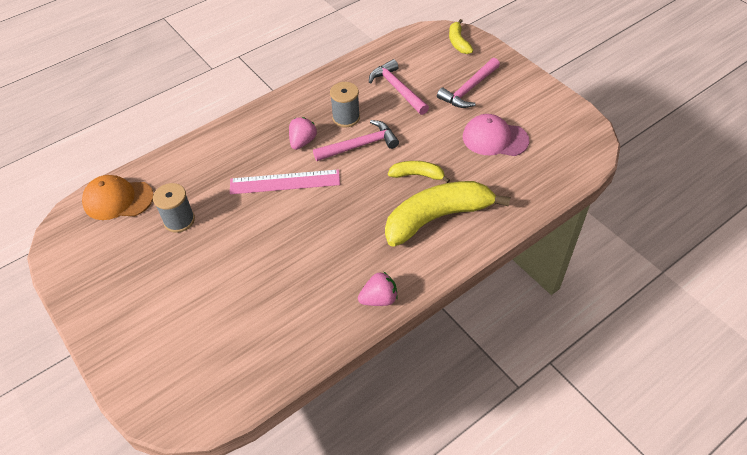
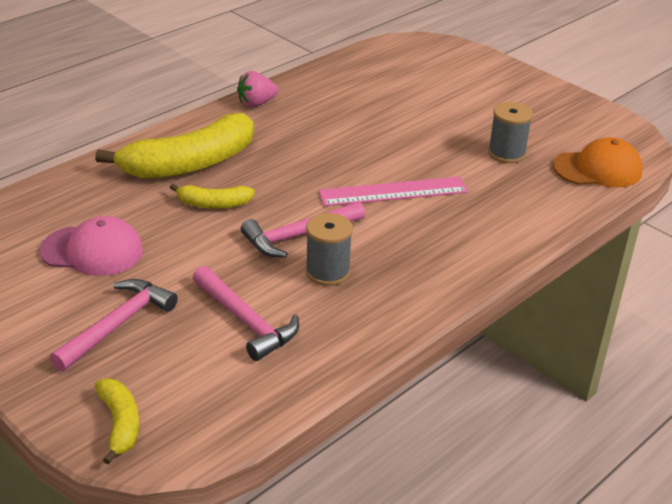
camera: 170 degrees right, 15 degrees down
(302, 142) = (386, 237): pink strawberry -> none

